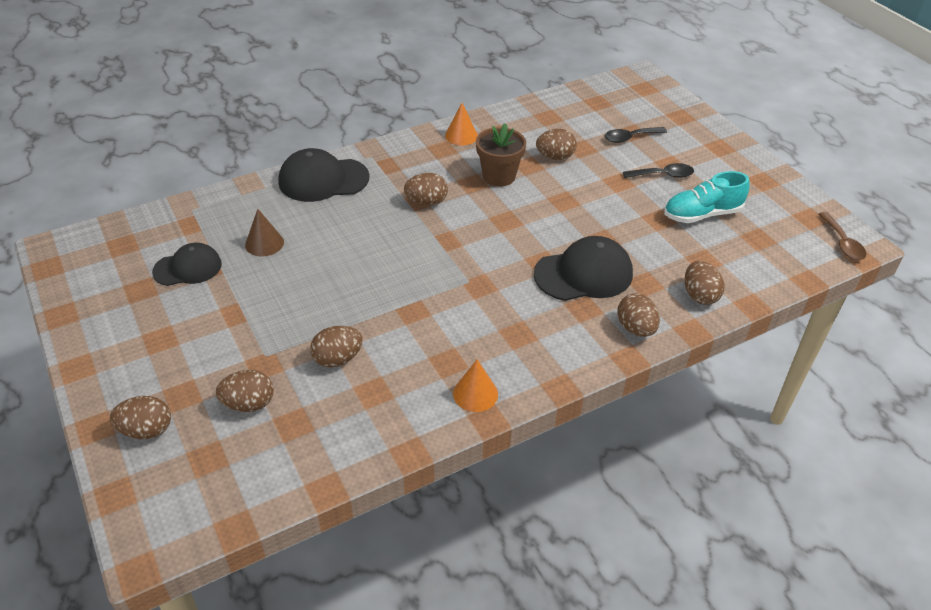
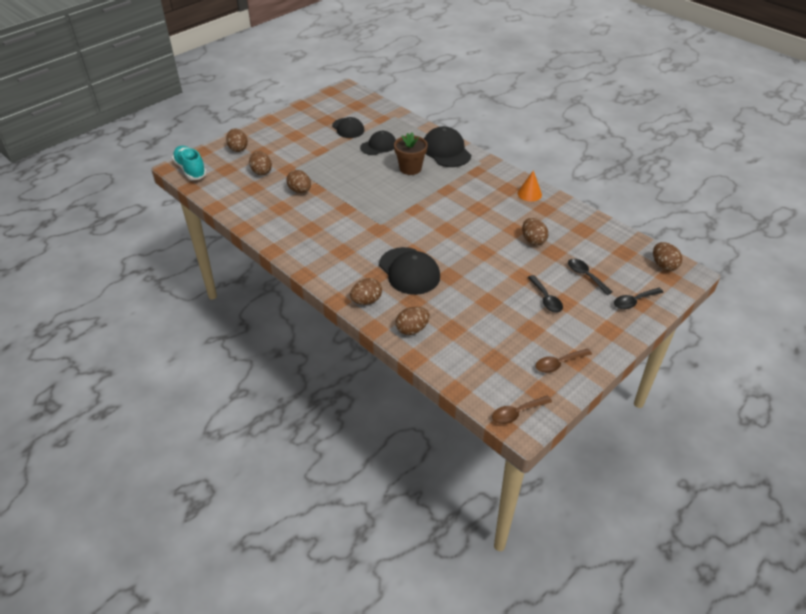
camera: 75 degrees right, 0 degrees up
(264, 243) = (378, 146): brown cone -> black cap
(426, 202) = (447, 193): brown egg -> brown egg (663, 265)
(475, 394) = (290, 243): orange cone -> none
(499, 176) = (493, 218): brown flower pot -> brown flower pot (410, 168)
(679, 119) = (634, 301): none -> black spoon
(702, 214) = (507, 324): turquoise shoe -> turquoise shoe (190, 170)
(768, 194) = (558, 364): none -> brown spoon

